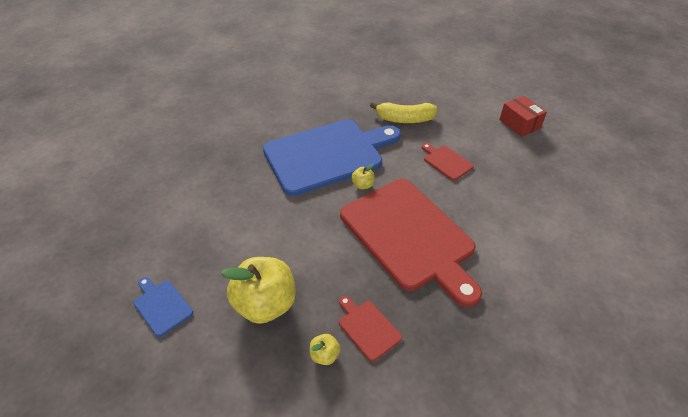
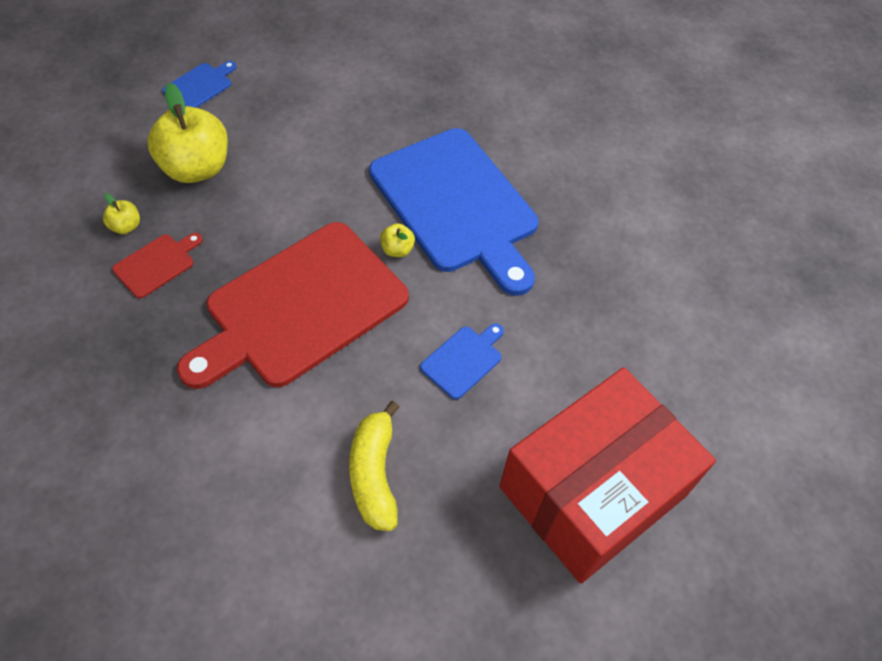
camera: 80 degrees right, 10 degrees up
(405, 119) = (564, 302): yellow banana -> yellow banana (374, 474)
(446, 162) = (463, 360): red cutting board -> blue cutting board
(519, 124) = (592, 491): red box -> red box, size x2.31

